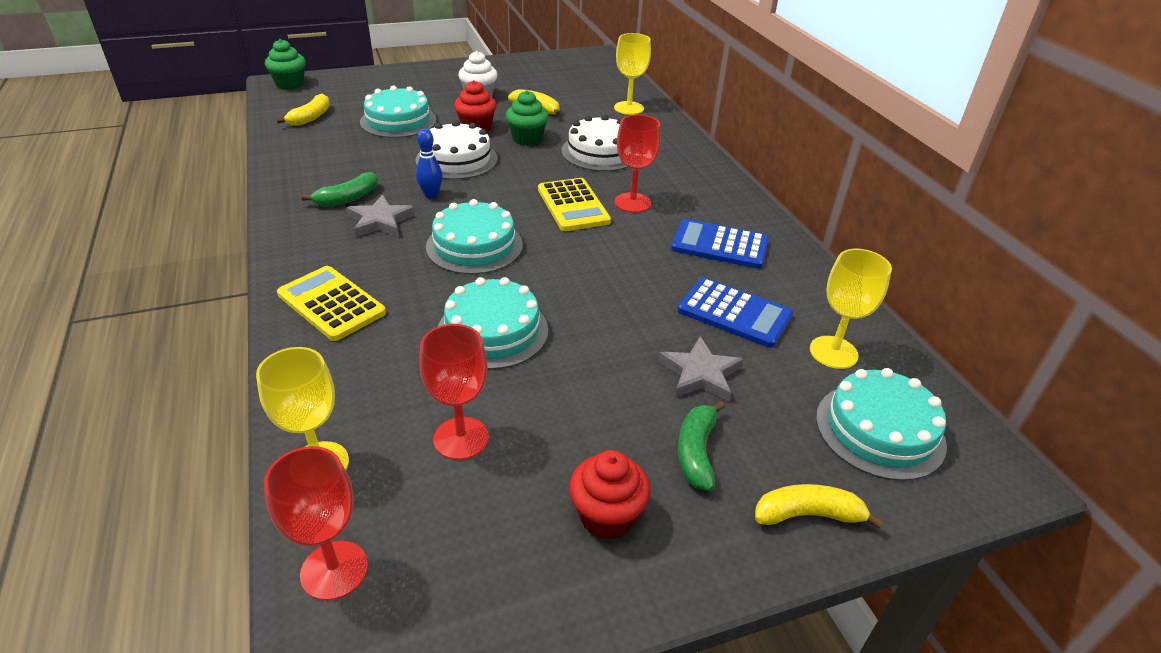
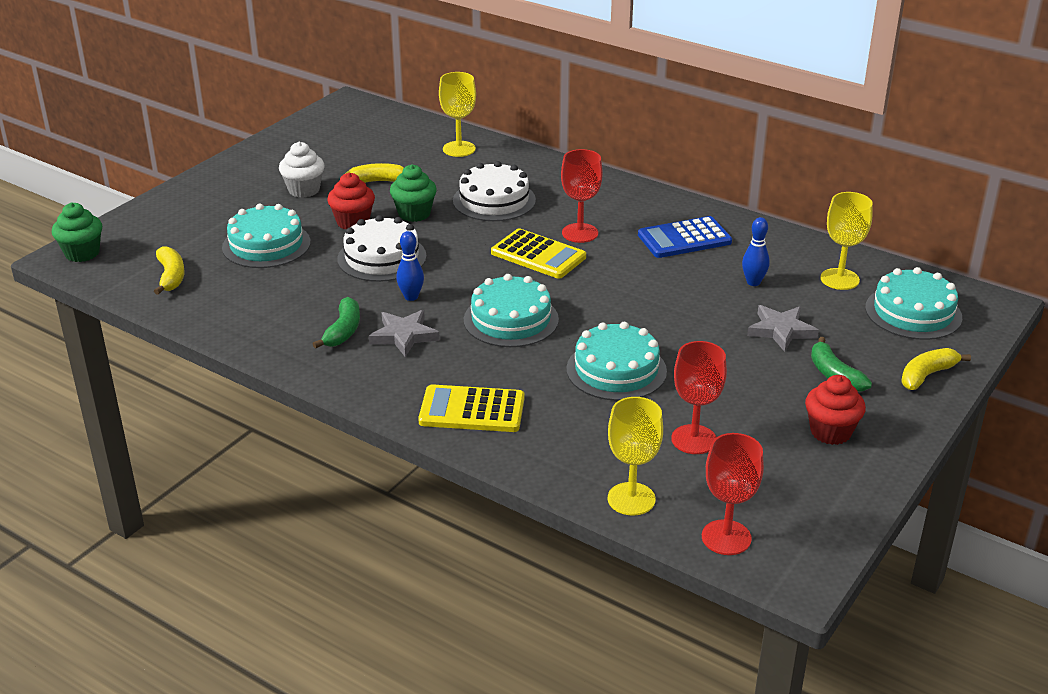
camera: 35 degrees left, 5 degrees down
(734, 313) = (753, 282): blue calculator -> blue bowling pin

